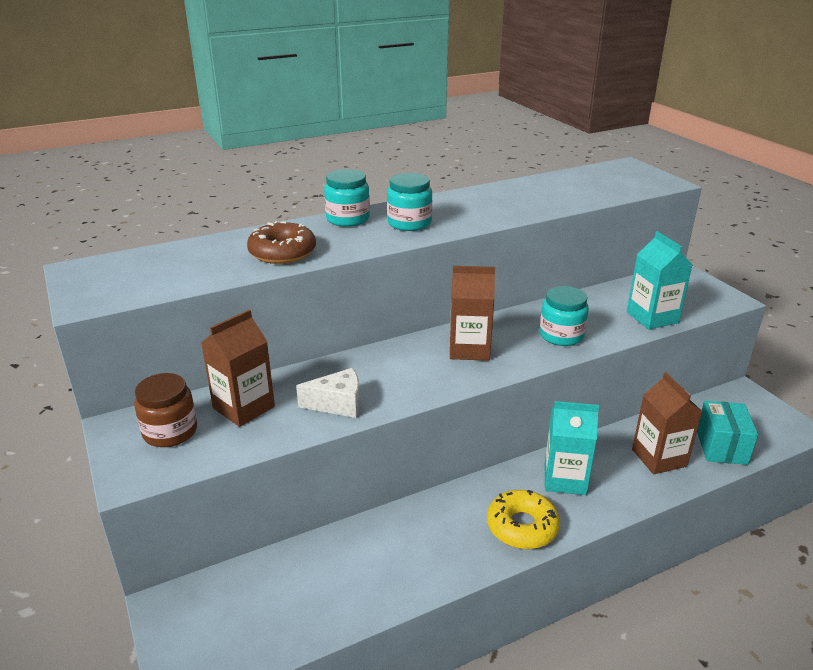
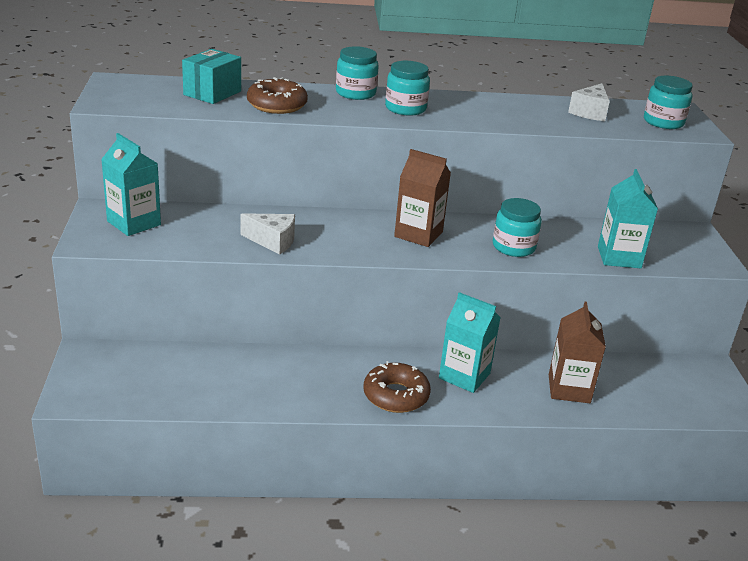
camera: 20 degrees right, 0 degrees up
(170, 431) = (134, 223): brown jar -> turquoise carton
(243, 407) = (199, 223): brown carton -> none
(522, 527) = (396, 395): yellow donut -> brown donut
(566, 186) = (590, 112): none -> white cheese
(630, 180) = (663, 122): none -> turquoise jar
(721, 447) = (641, 400): turquoise box -> turquoise box (212, 93)

